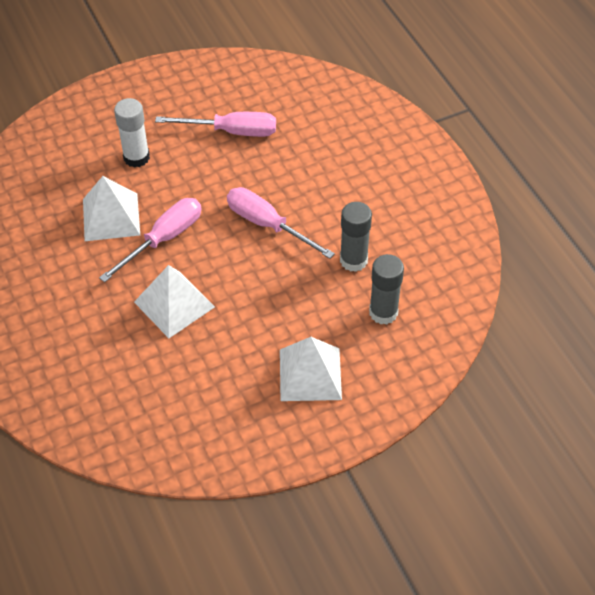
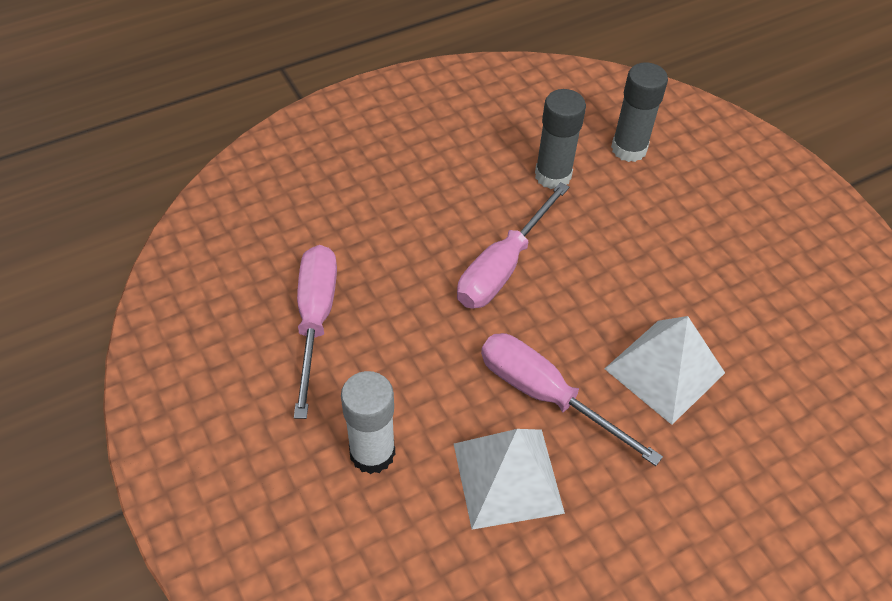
camera: 95 degrees left, 0 degrees up
(310, 374) = (737, 215): white pyramid -> none

